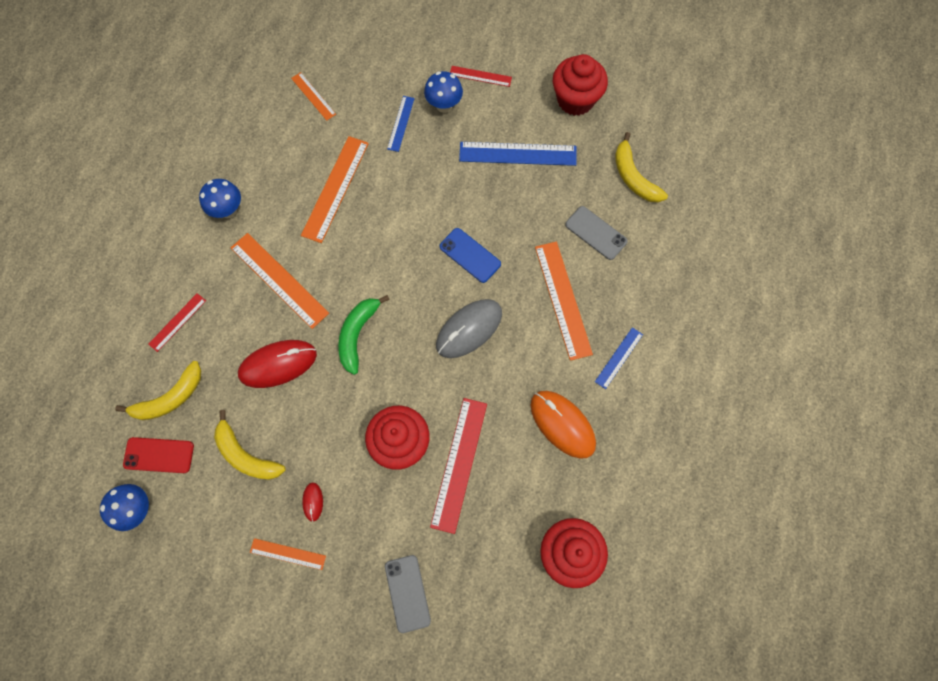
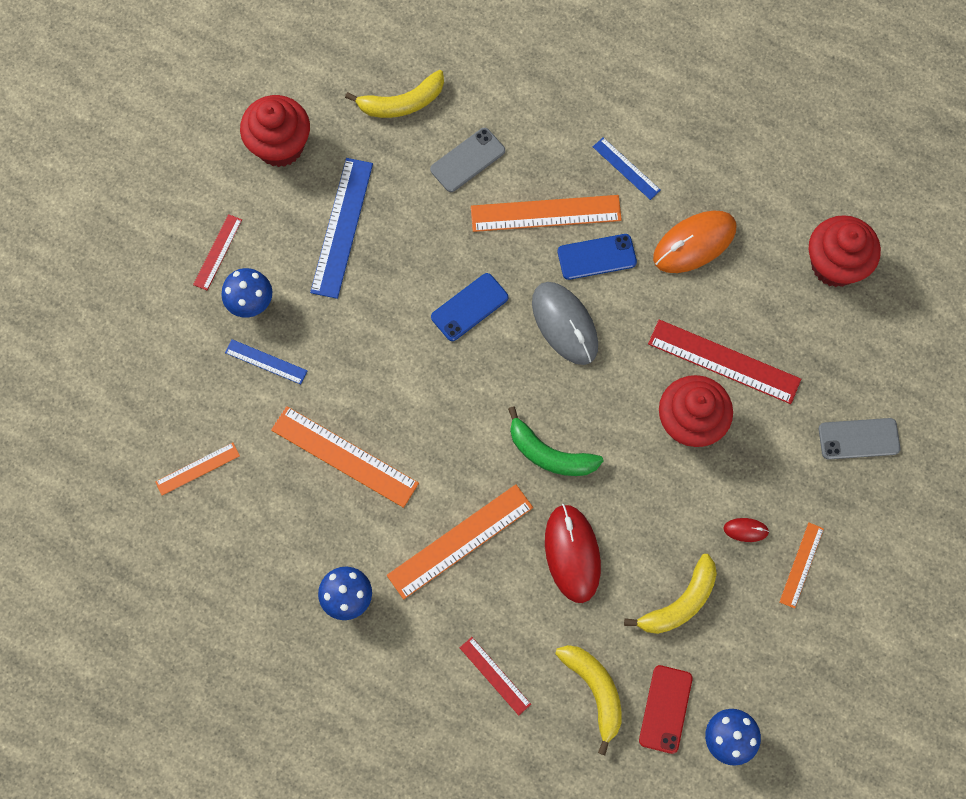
camera: 80 degrees left, 0 degrees up
(533, 345) = (597, 257): none -> blue phone

